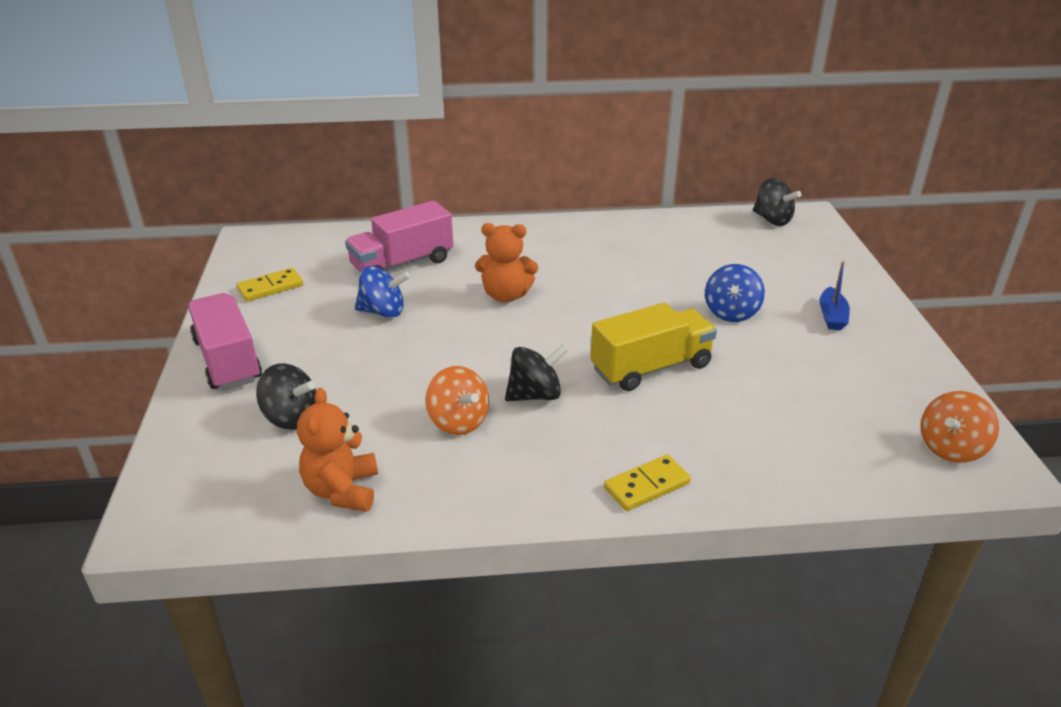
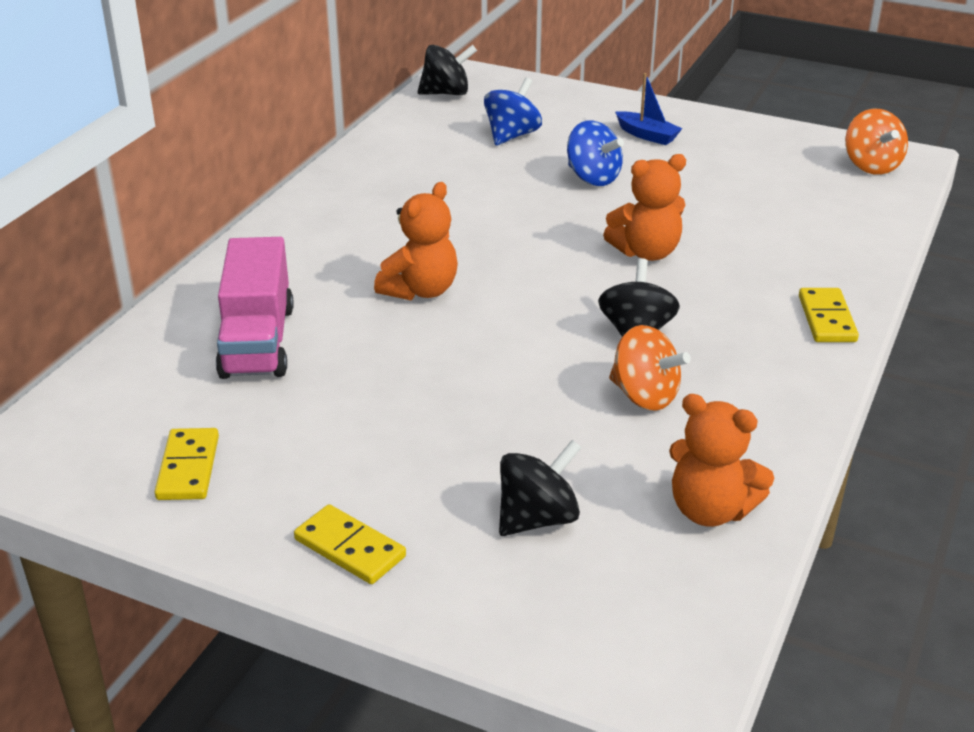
camera: 60 degrees left, 0 degrees up
(227, 360) = (349, 548): pink truck -> yellow domino
(383, 312) = (362, 387): blue spinning top -> blue spinning top (512, 135)
(458, 422) = (645, 396): orange spinning top -> orange spinning top turned 45 degrees clockwise
(651, 367) = (646, 252): yellow truck -> orange teddy bear

